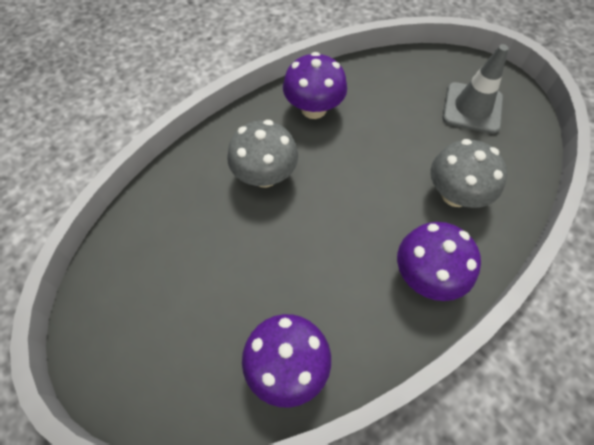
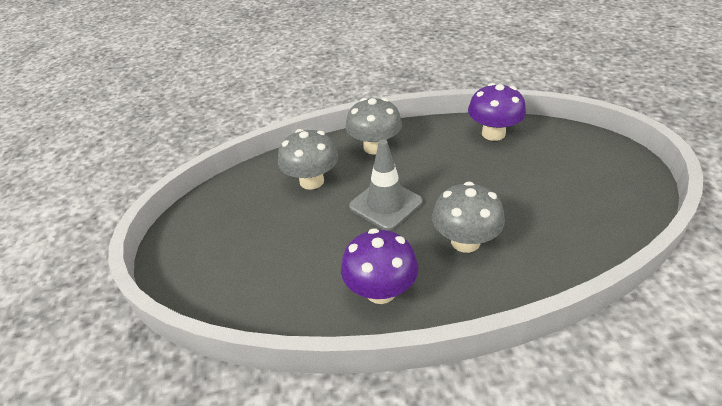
camera: 150 degrees left, 20 degrees down
(427, 275) = (375, 147): purple mushroom -> grey mushroom
(472, 108) = (226, 237): grey traffic cone -> grey traffic cone (385, 204)

